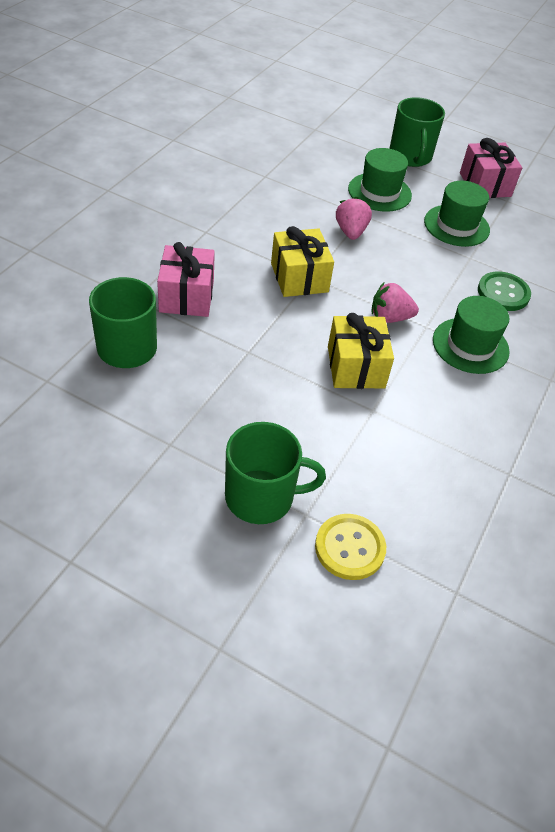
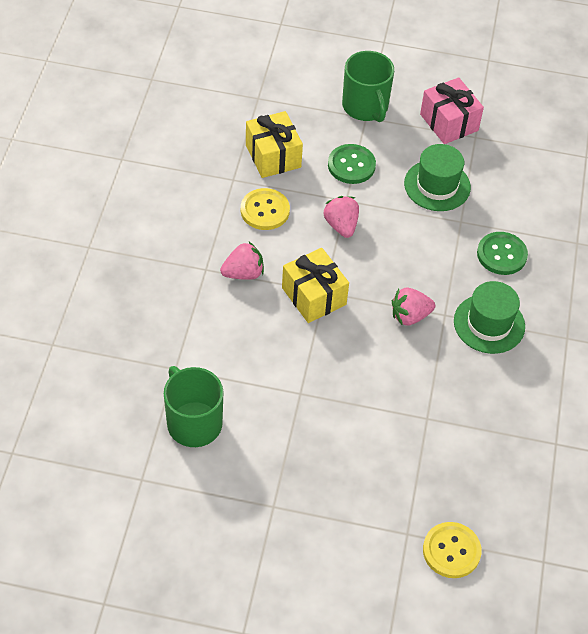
camera: 15 degrees left, 5 degrees up
(186, 296) = (221, 351): pink gift -> none
(239, 243) = (243, 273): none -> pink strawberry
(261, 497) = (367, 529): green mug -> none
(283, 204) = (265, 210): none -> yellow button
(356, 367) = (398, 379): yellow gift -> yellow gift (273, 156)
(379, 192) = (351, 165): green hat -> green button

